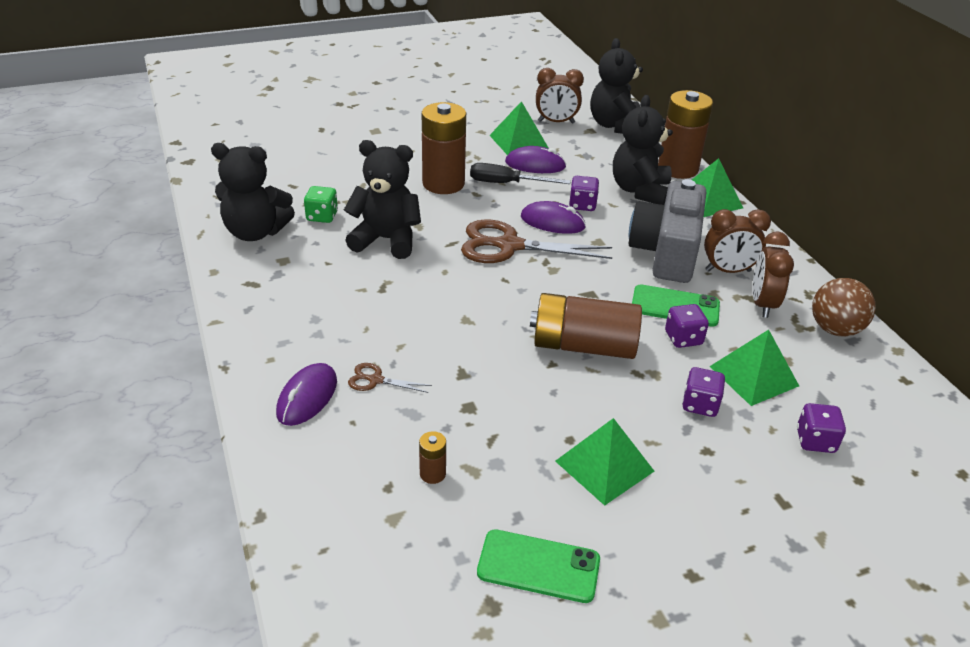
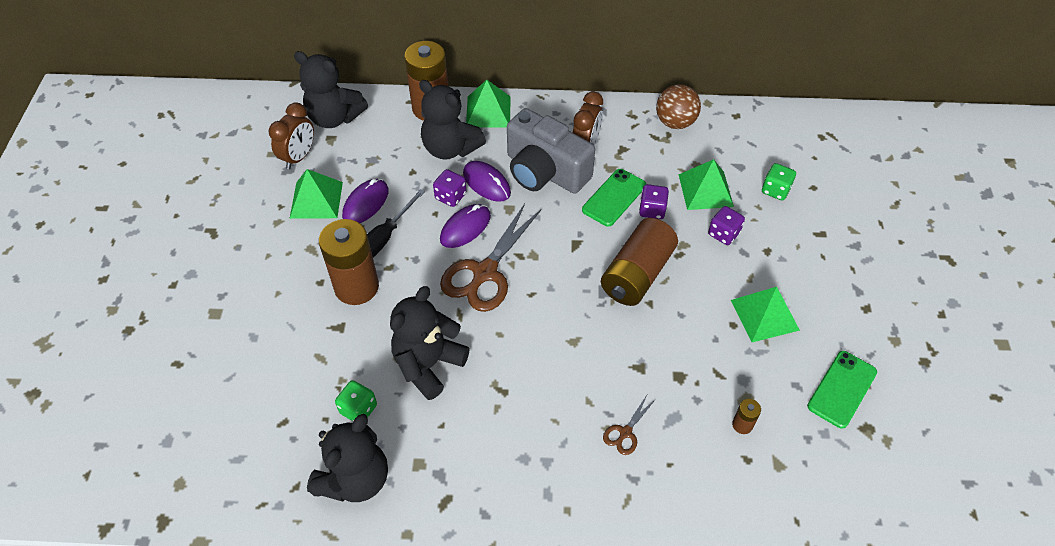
camera: 65 degrees left, 15 degrees up
(307, 397) = (628, 491): purple mouse -> purple mouse (486, 183)
(762, 304) = (632, 146): brown clock -> none
(815, 441) = (775, 190): purple dice -> green dice

